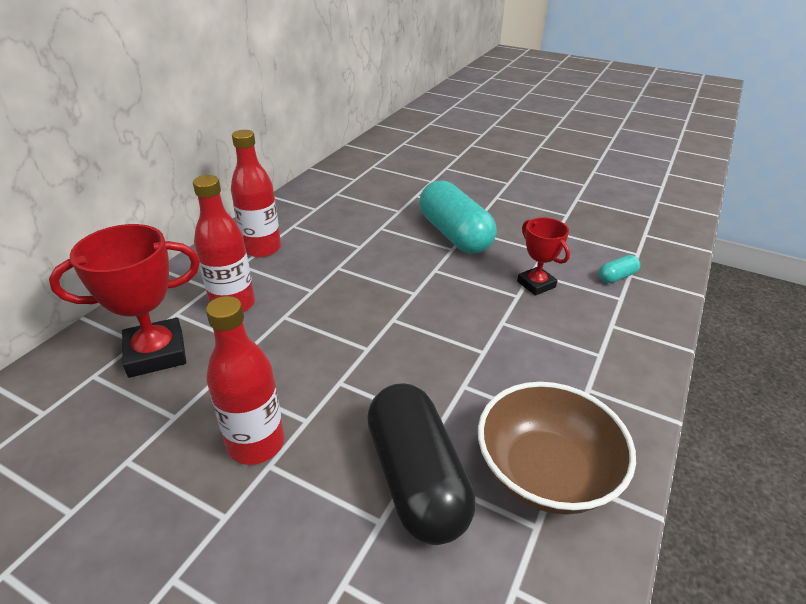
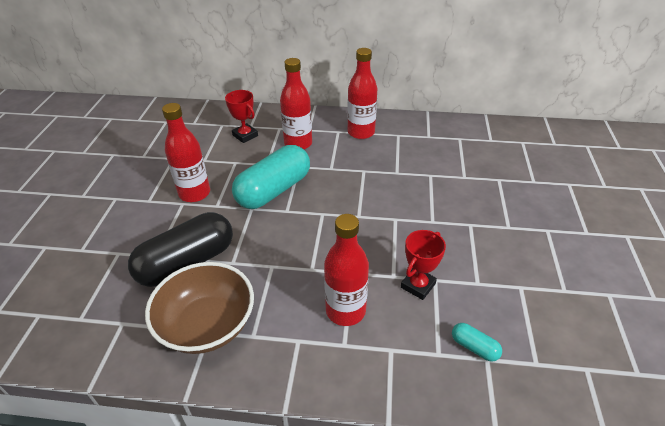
camera: 70 degrees right, 5 degrees up
(156, 353) = (245, 135): red trophy -> red trophy, size x0.61
(454, 234) = (455, 218): turquoise capsule -> turquoise capsule (274, 190)
(555, 341) = (345, 311): none -> red bottle

